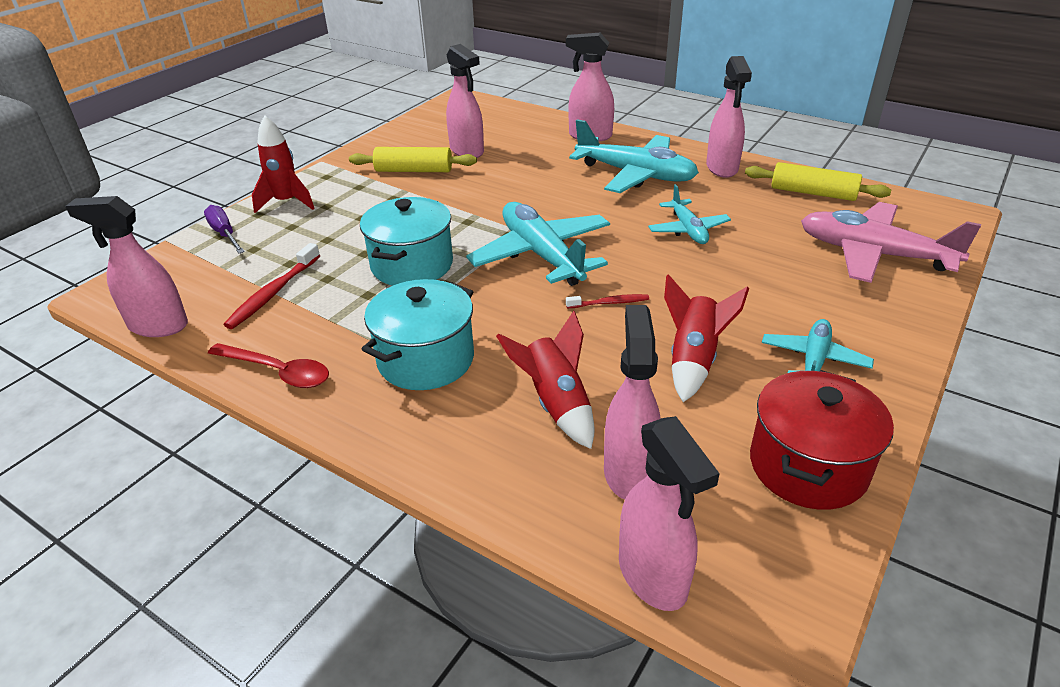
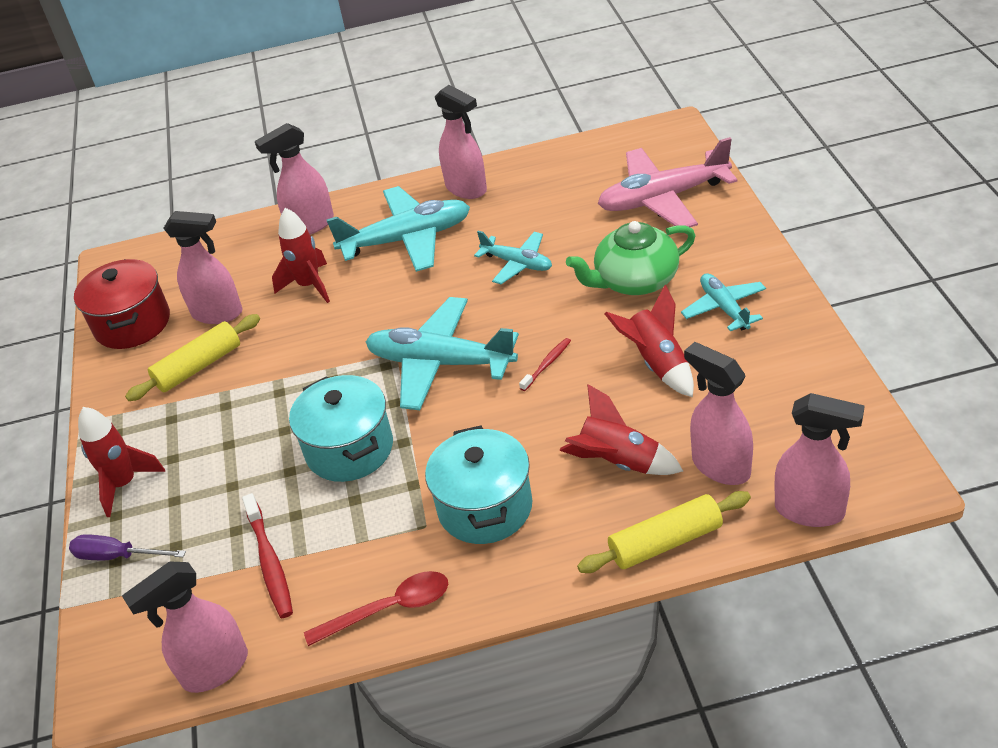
camera: 40 degrees left, 5 degrees up
(537, 166) = (309, 286): none -> red rocket
(763, 293) = (635, 281): none -> green teapot
(808, 466) = (803, 380): red pot -> red pot (132, 324)
(813, 193) = (562, 170): yellow rolling pin -> yellow rolling pin (665, 542)

